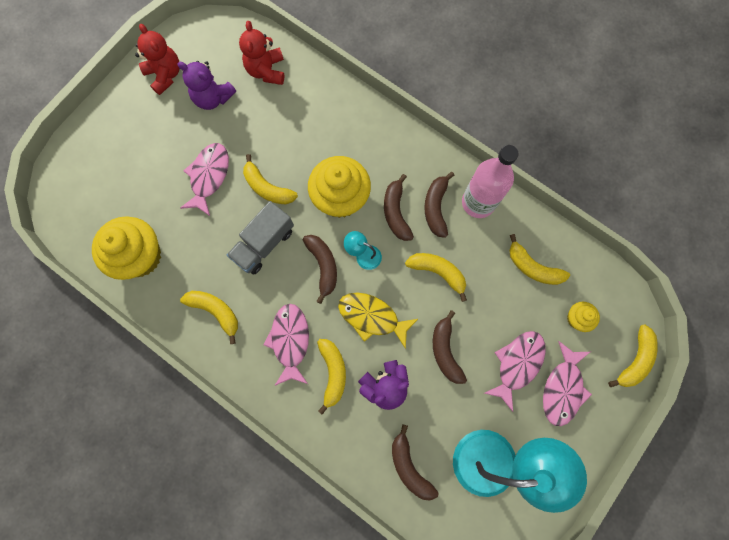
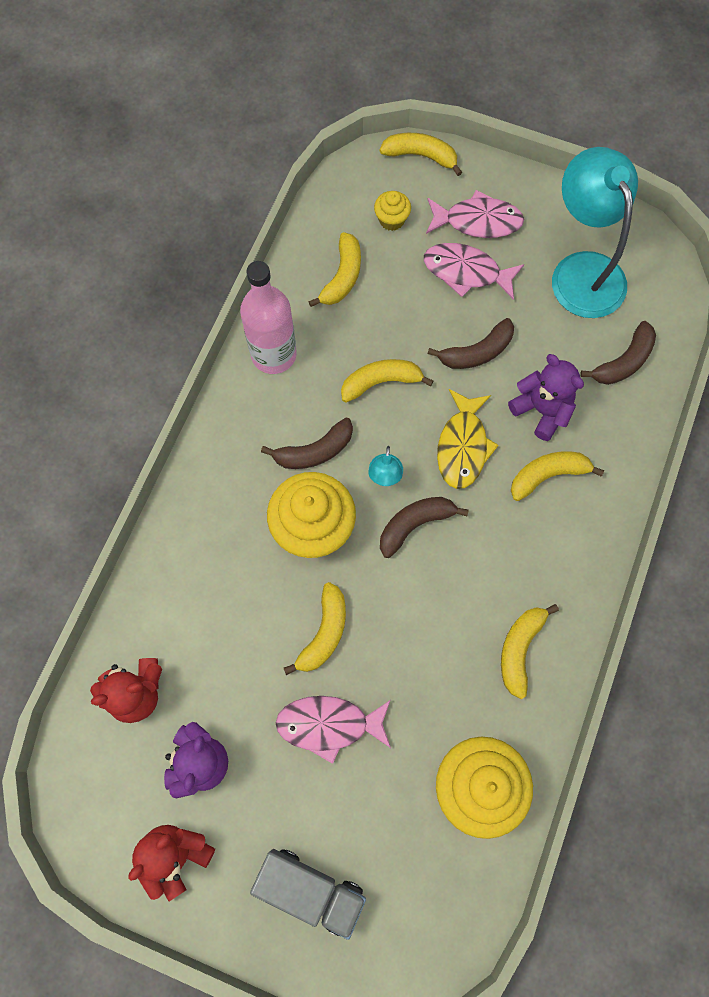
camera: 105 degrees left, 5 degrees down
(264, 244) = (407, 613): grey truck -> grey truck (310, 890)
(290, 341) = (526, 539): pink fish -> none
(436, 207) = (294, 403): brown banana -> none
(438, 272) = (381, 382): yellow banana -> yellow banana turned 60 degrees clockwise

